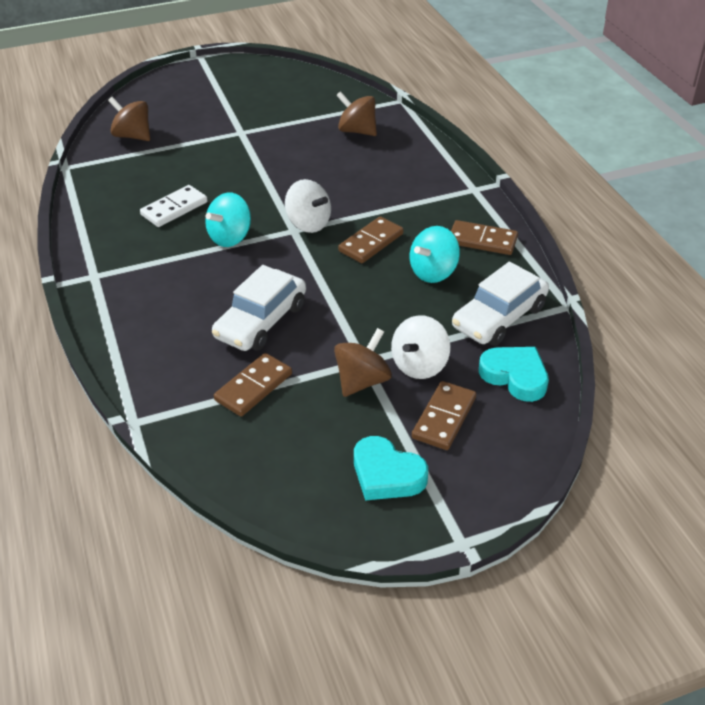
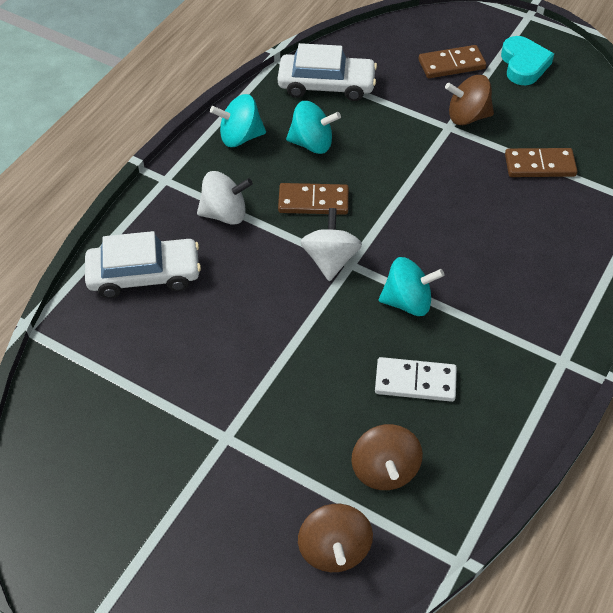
camera: 130 degrees left, 10 degrees up
(261, 321) = (478, 206): white car -> white car (144, 275)
(357, 131) = (132, 328): brown spinning top -> brown spinning top (385, 470)
(419, 365) = (420, 98): white spinning top -> white spinning top (225, 214)
(482, 240) = (240, 137): brown domino -> turquoise spinning top
(515, 376) = (377, 52): turquoise heart -> none

